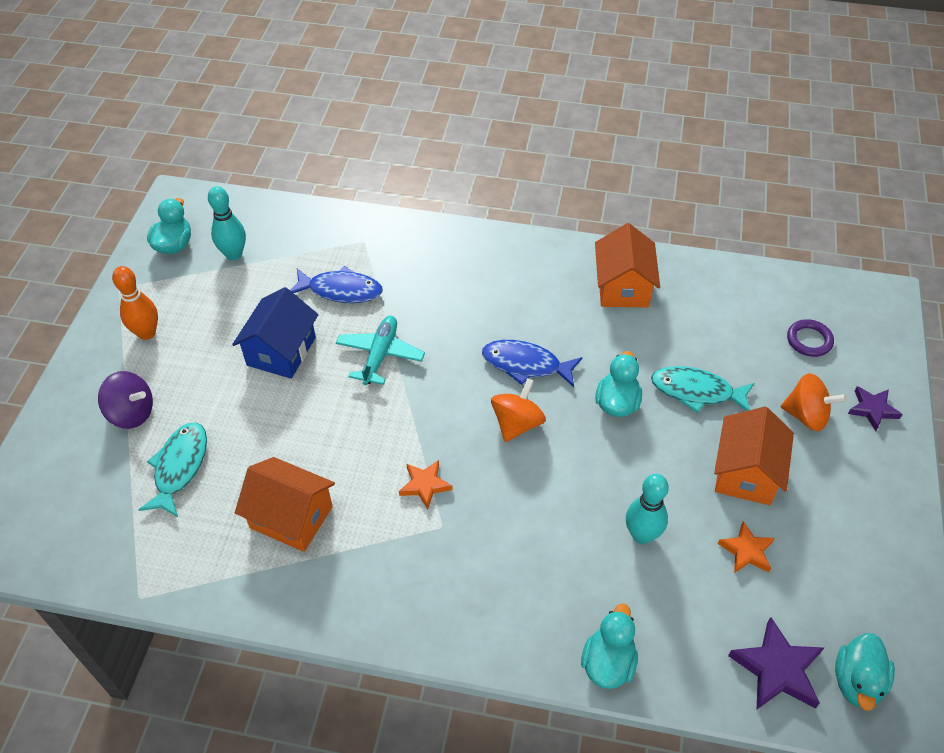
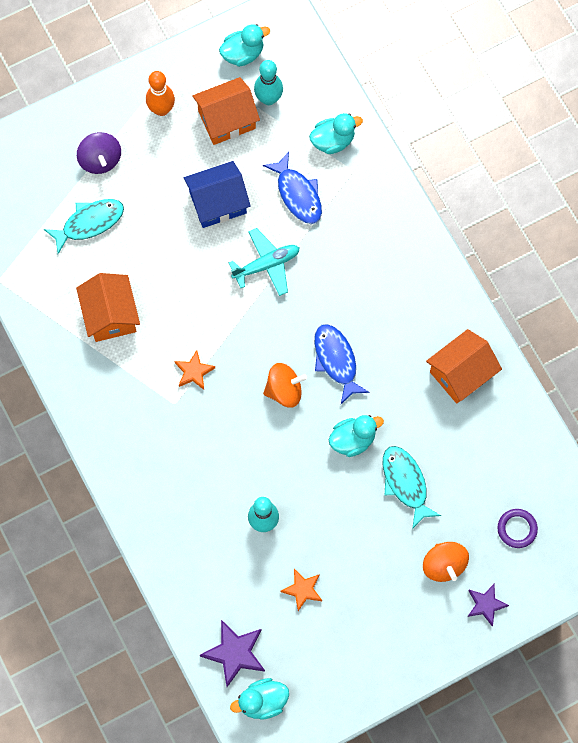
camera: 50 degrees right, 20 degrees up
(608, 662) = (164, 559): turquoise duck -> turquoise duck (333, 141)
(745, 473) = (362, 554): orange house -> orange house (226, 119)

